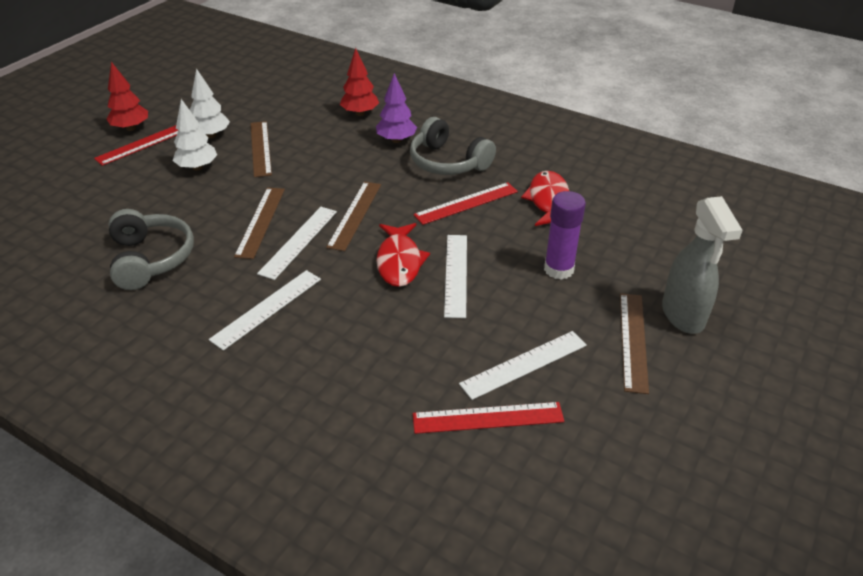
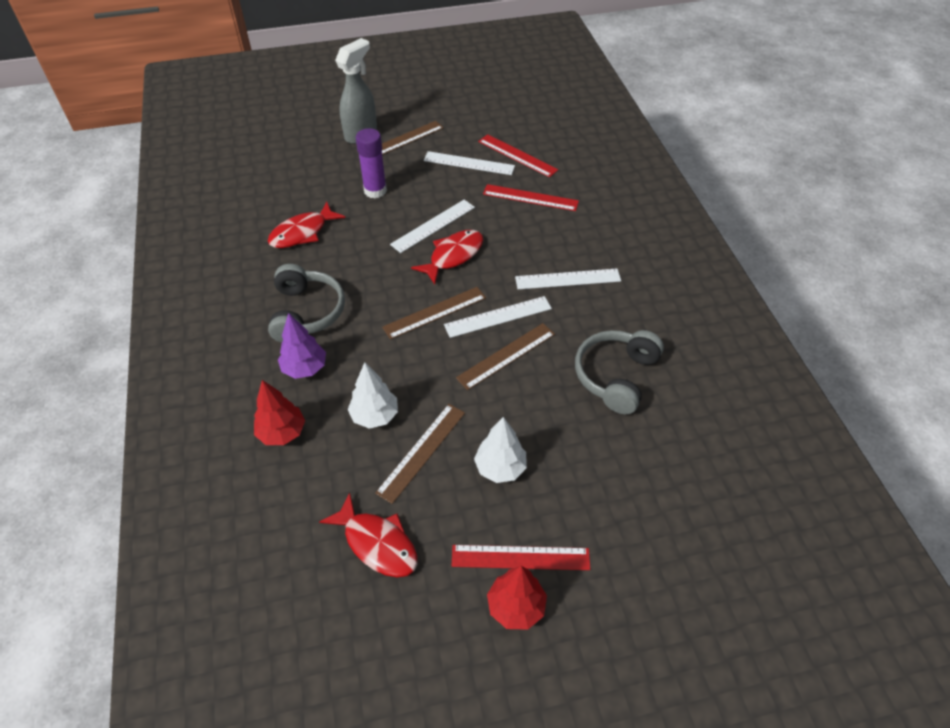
camera: 135 degrees left, 10 degrees up
(211, 135) = (446, 515): white tree -> white tree (375, 416)
(239, 110) = (377, 543): none -> red fish
(466, 203) = (351, 268): red ruler -> red ruler (530, 198)

